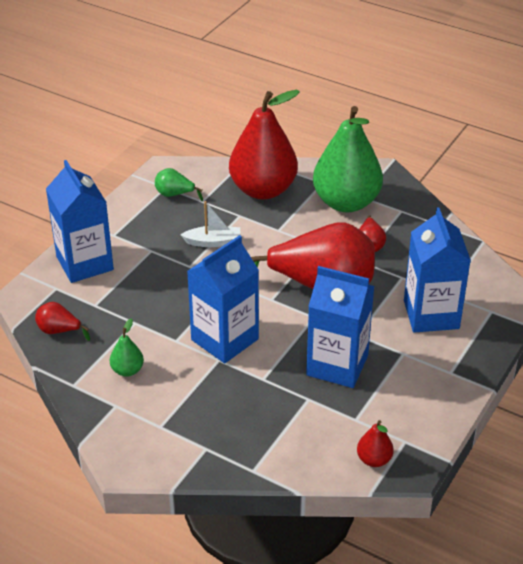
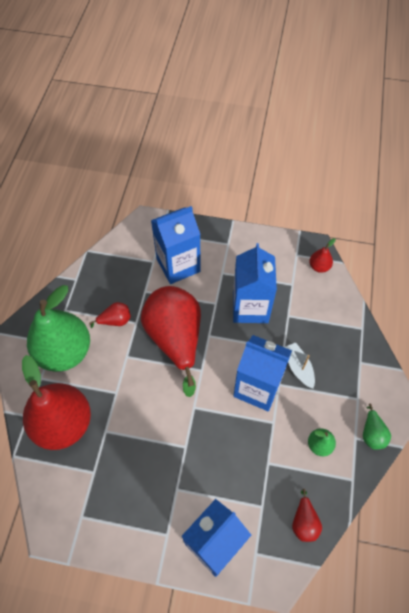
camera: 110 degrees left, 20 degrees up
(174, 194) = (91, 502): green pear -> green pear (372, 434)
(213, 242) = (148, 439): white boat -> white boat (298, 368)

